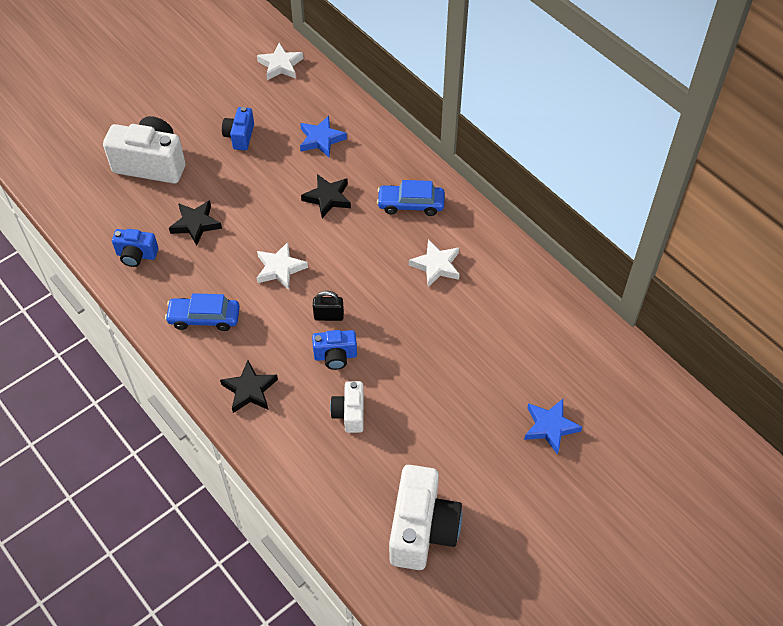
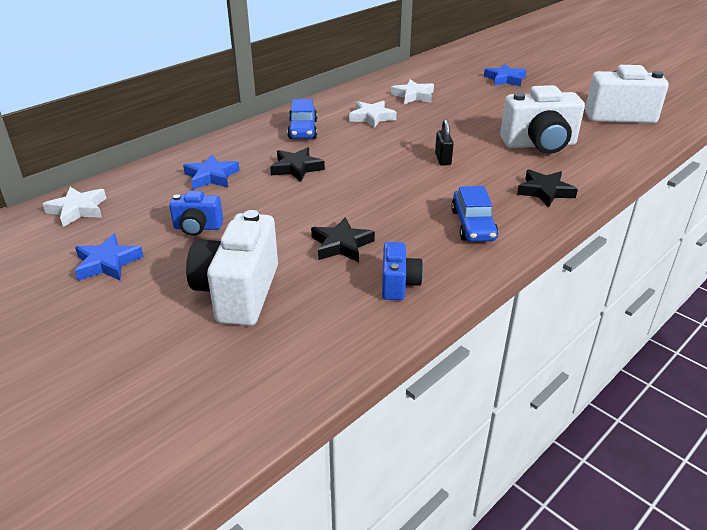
camera: 95 degrees left, 20 degrees down
(204, 92) = (107, 263): none -> blue star
(280, 268) = (394, 187): white star -> white star (413, 96)
(335, 356) = (485, 154): blue camera -> none
(350, 413) = (539, 145): white camera -> white camera, size x1.86

